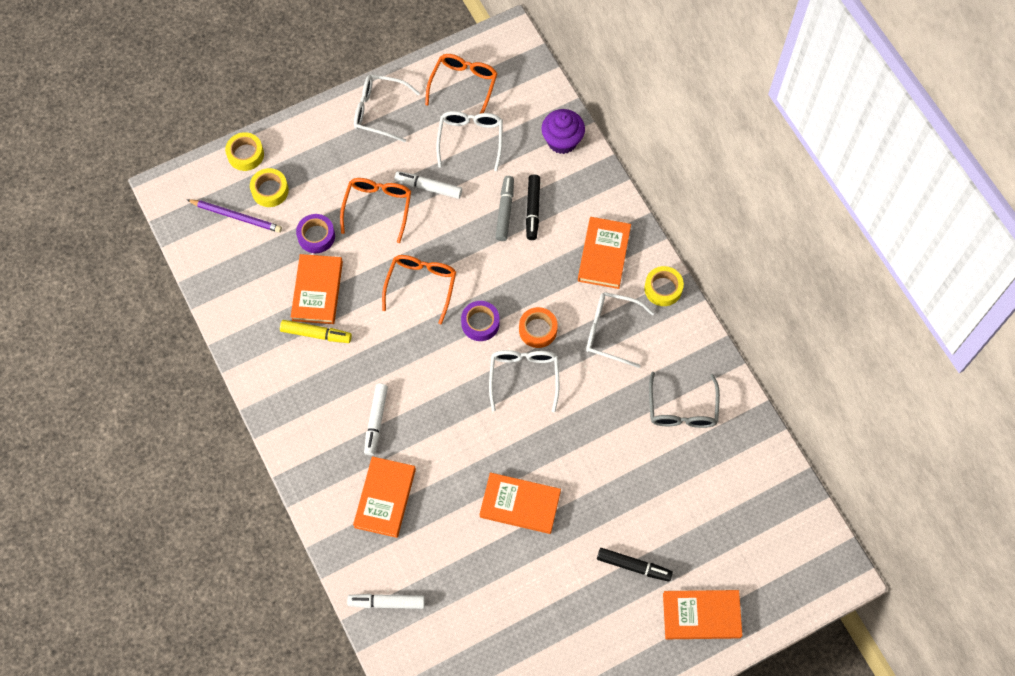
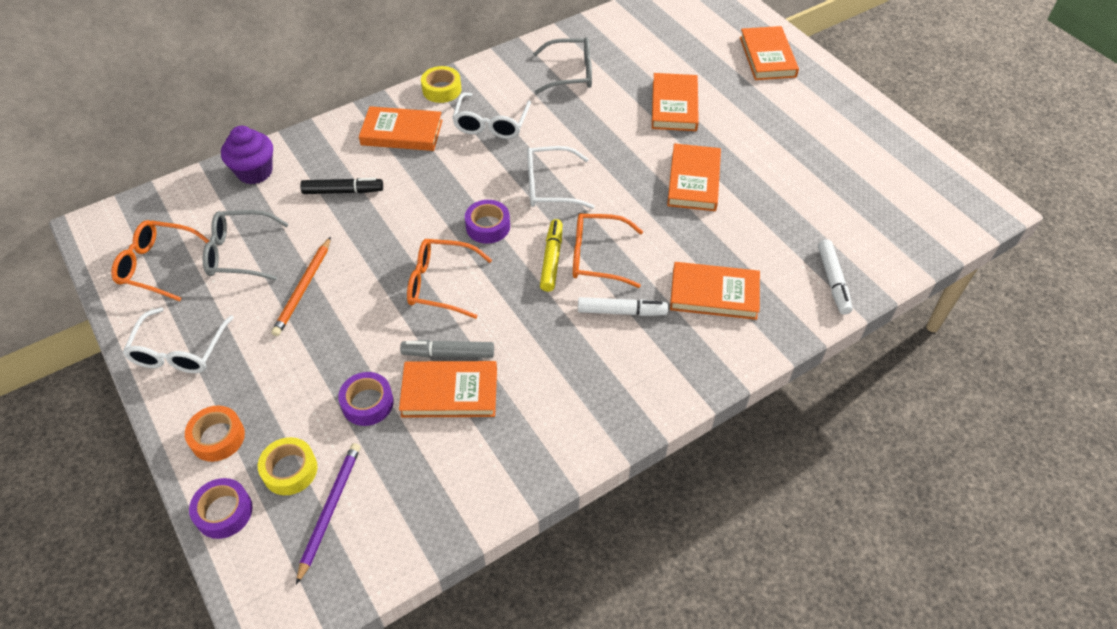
camera: 95 degrees left, 15 degrees down
(245, 154) = (224, 512): yellow tape -> purple tape
(316, 334) = (512, 386): yellow marker -> yellow marker (552, 259)
(378, 207) = (328, 338): orange glasses -> orange glasses (597, 257)
(428, 187) = (303, 288): white marker -> orange pencil
(470, 139) = (239, 253): white glasses -> grey glasses
(505, 211) = (342, 215): grey marker -> grey marker (448, 353)
(538, 330) = (493, 178): orange tape -> orange tape (218, 437)
(627, 503) = (674, 106): none -> orange book
(633, 566) = (735, 99): black marker -> none

